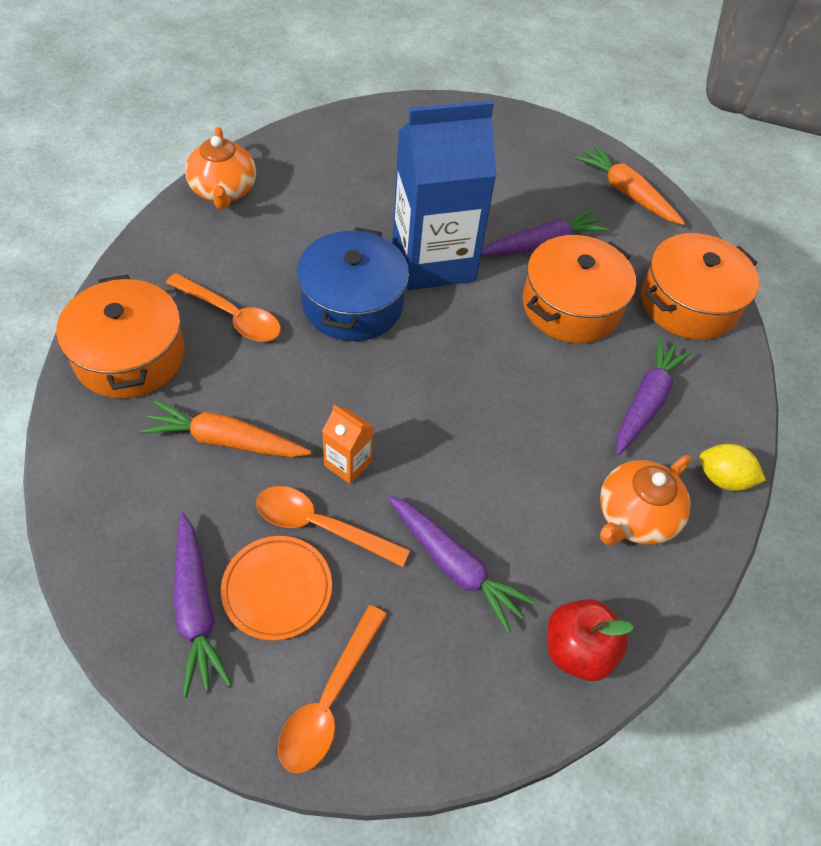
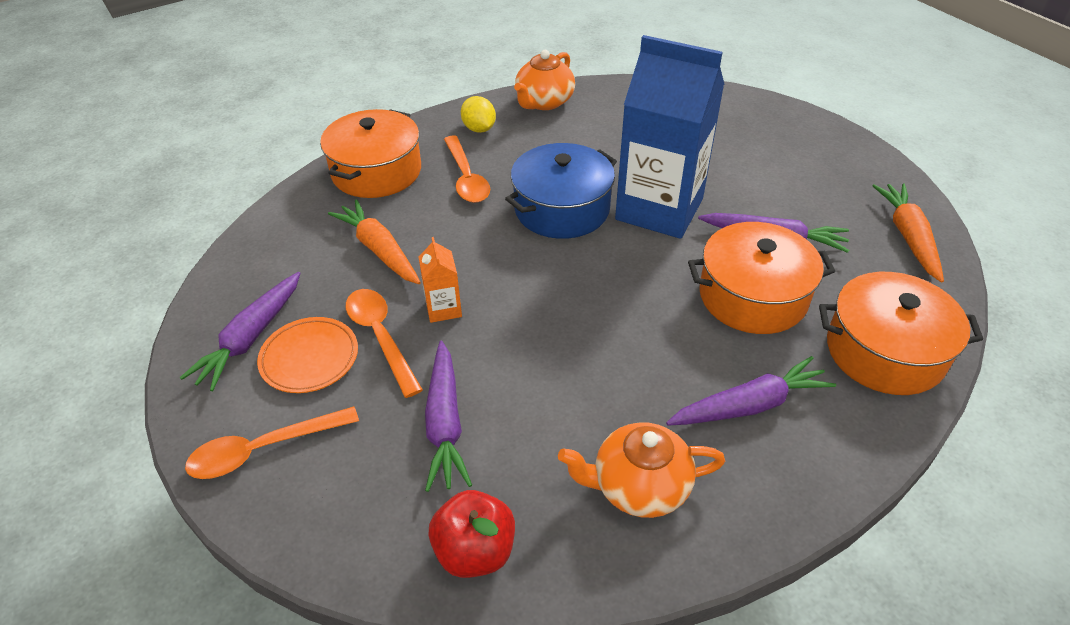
camera: 45 degrees right, 10 degrees down
(722, 478) = (766, 512): yellow lemon -> yellow lemon (479, 129)

